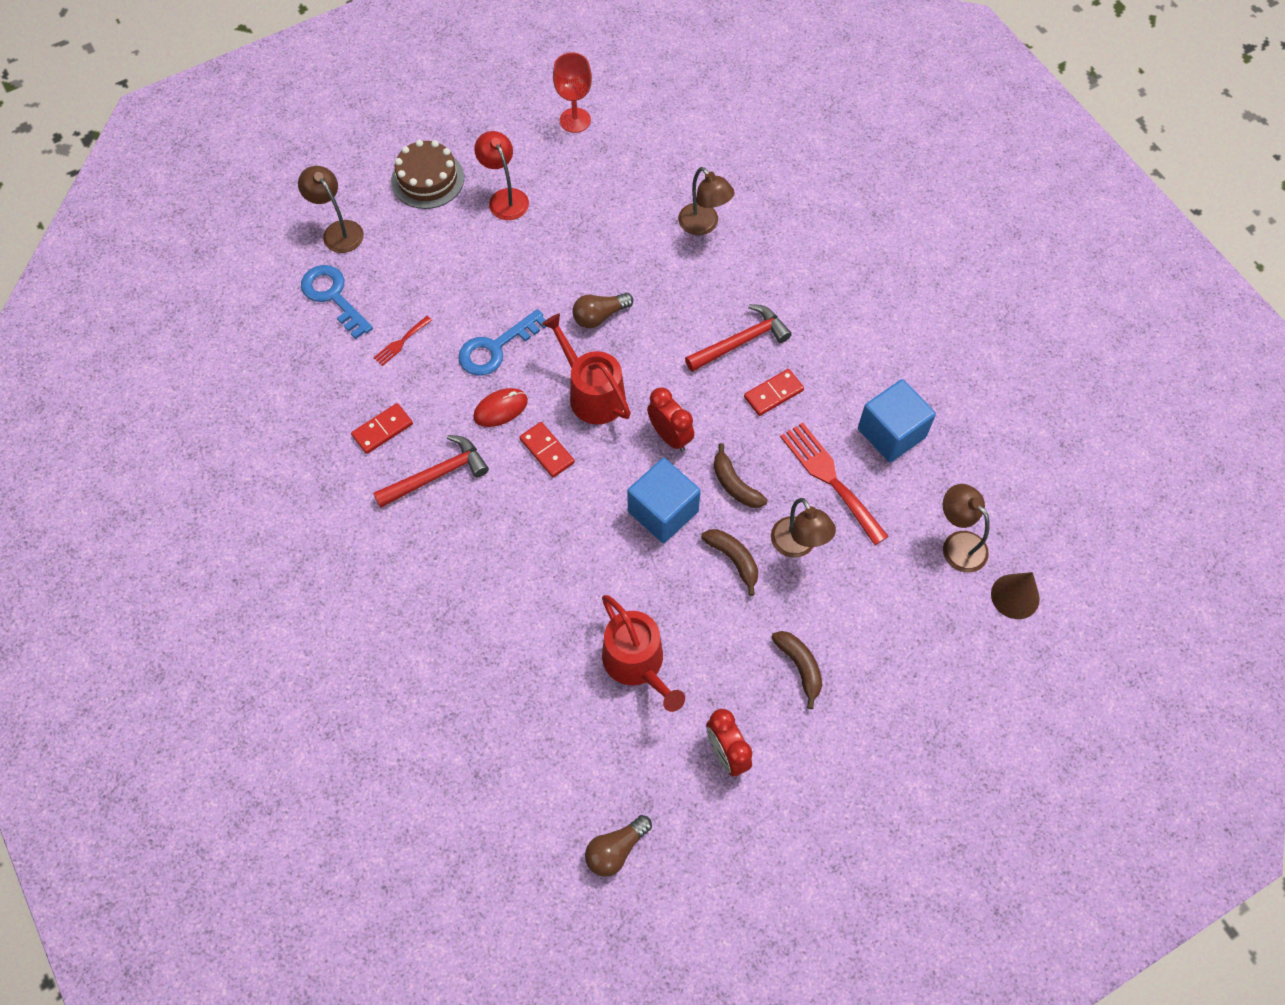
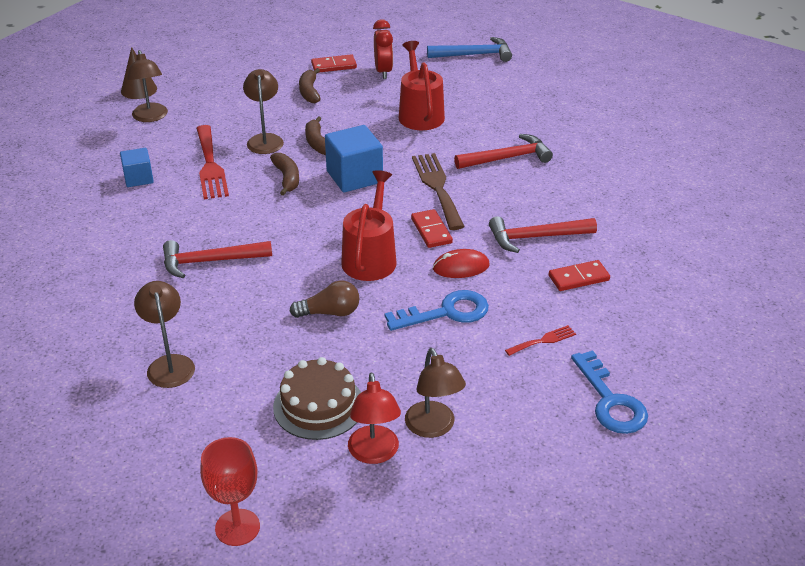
camera: 160 degrees left, 25 degrees down
(338, 231) = (593, 471): brown lamp -> brown lamp (433, 427)
(427, 179) = (463, 504): brown cake -> brown cake (318, 405)
(501, 605) = (507, 158): none -> red hammer
(564, 523) = (437, 187): none -> brown fork
(592, 394) = (370, 258): red watering can -> red watering can turned 150 degrees counterclockwise
(616, 850) = (474, 55): brown light bulb -> blue hammer
(670, 436) = (319, 216): red clock -> none
(773, 393) = (211, 221): red domino -> red domino (334, 66)
(891, 433) = (138, 178): blue cube -> blue cube, size x0.60

